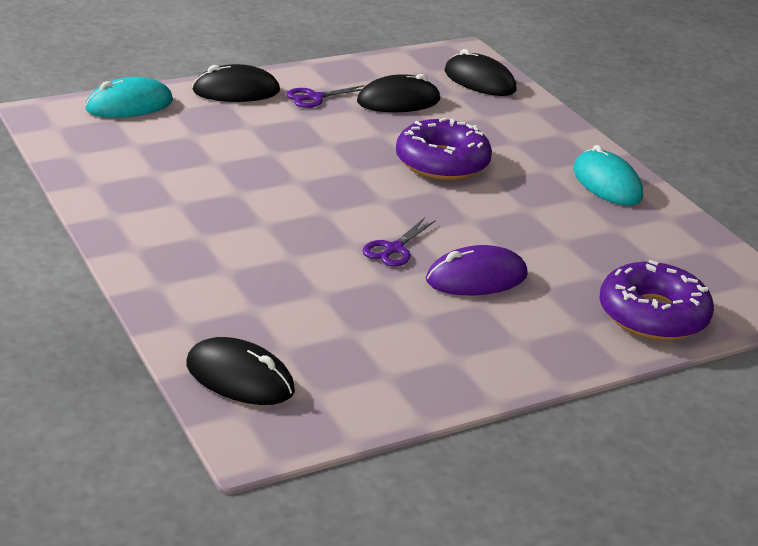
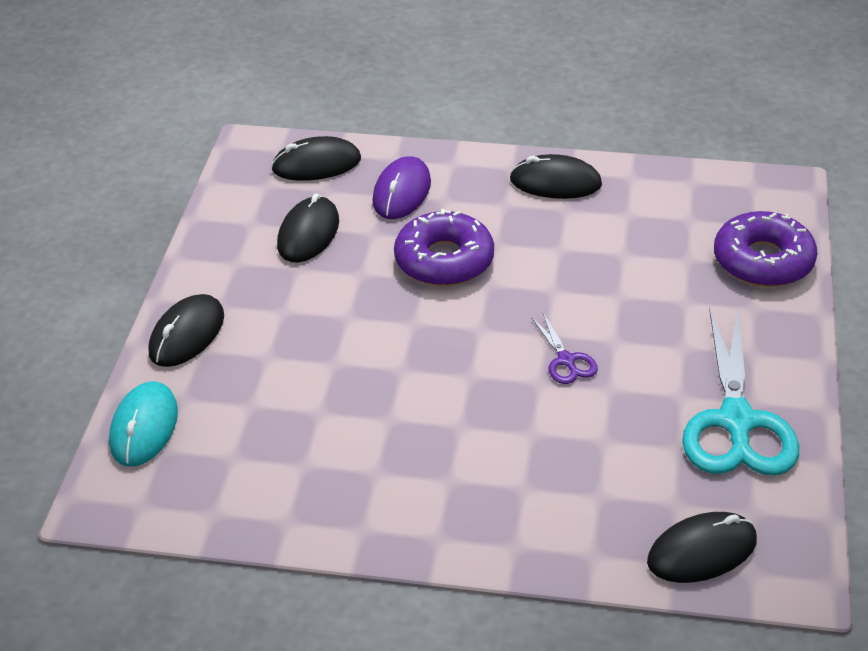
camera: 50 degrees left, 10 degrees up
(315, 97) = (251, 285): purple scissors -> none
(419, 355) = (736, 422): none -> turquoise scissors
(476, 278) = (646, 332): purple mouse -> purple mouse (402, 192)
(607, 183) = (555, 182): turquoise mouse -> black mouse

